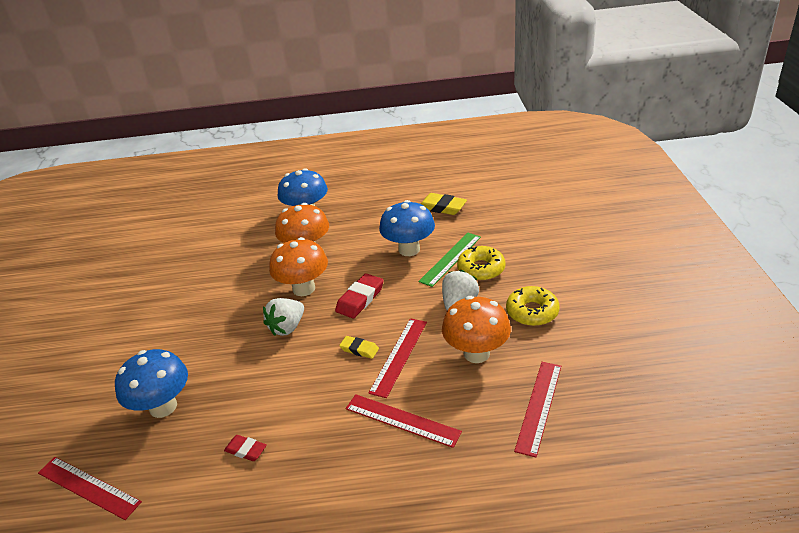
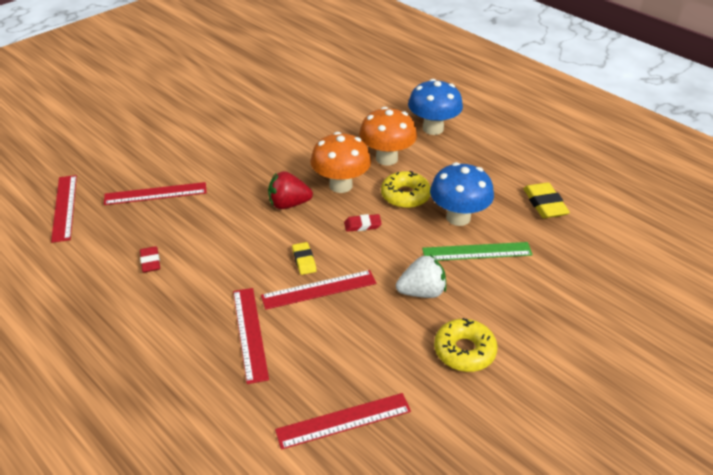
camera: 45 degrees right, 5 degrees up
(163, 407) = (155, 194): blue mushroom -> red ruler
(287, 327) = (288, 204): white strawberry -> red strawberry
(360, 299) = (362, 225): red eraser -> red eraser, size x0.62
(476, 353) = (370, 339): orange mushroom -> none
(481, 269) = (485, 281): yellow donut -> yellow donut (405, 196)

